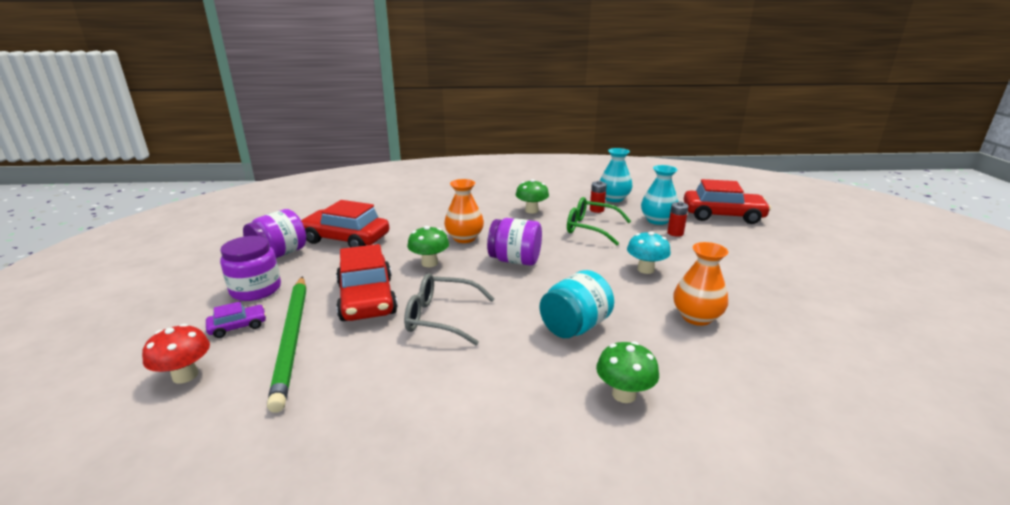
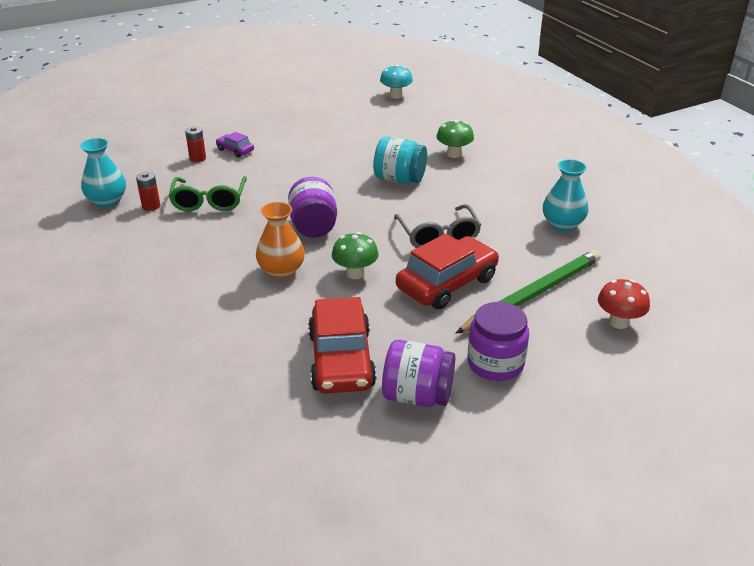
camera: 115 degrees left, 10 degrees up
(238, 326) = (550, 335): purple car -> purple car (235, 150)
(531, 210) = (173, 247): green mushroom -> none
(645, 269) = (286, 164): turquoise mushroom -> turquoise mushroom (396, 95)
(657, 220) = (168, 169): turquoise vase -> turquoise vase (562, 224)
(696, 317) = (348, 140): orange vase -> none
(722, 215) = (137, 140): red car -> none

